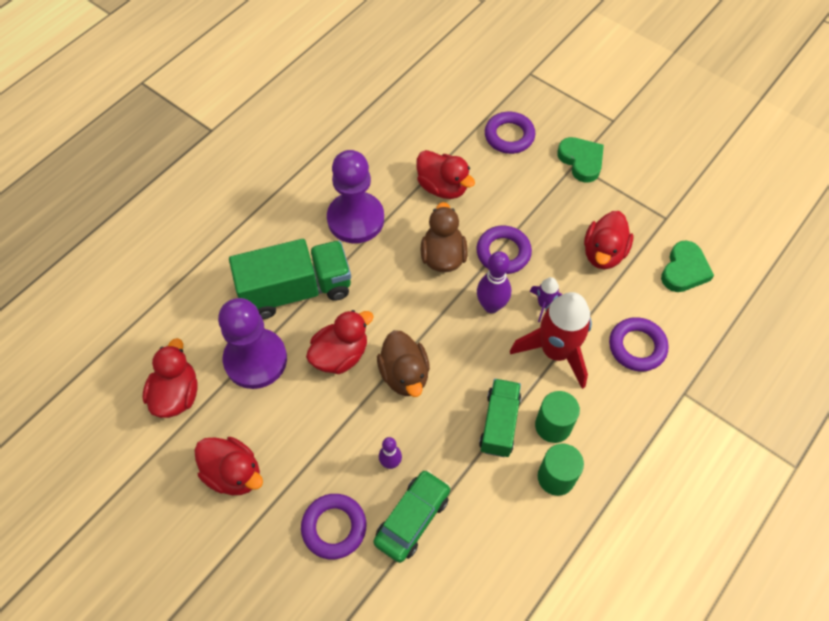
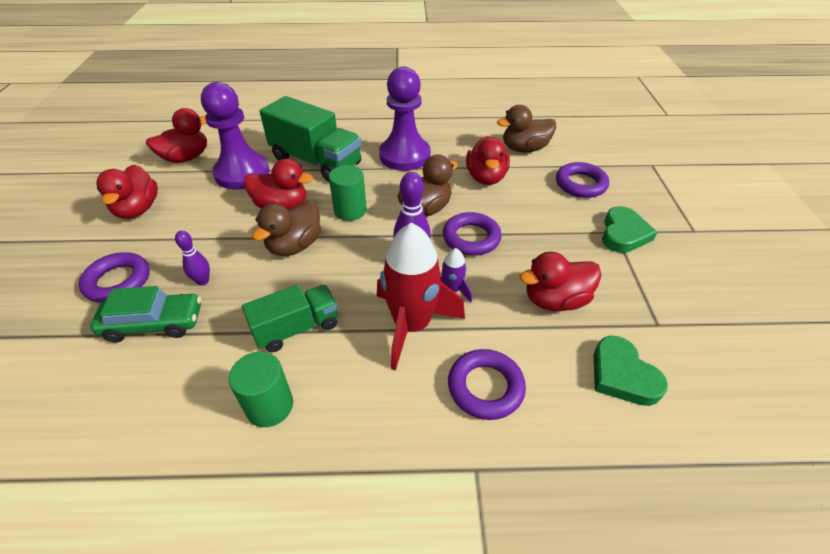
camera: 50 degrees right, 15 degrees down
(431, 131) = (524, 149): none -> brown duck
(553, 426) = (328, 369): green cylinder -> green cylinder (350, 210)
(684, 270) = (622, 375): green heart -> green heart turned 75 degrees clockwise

